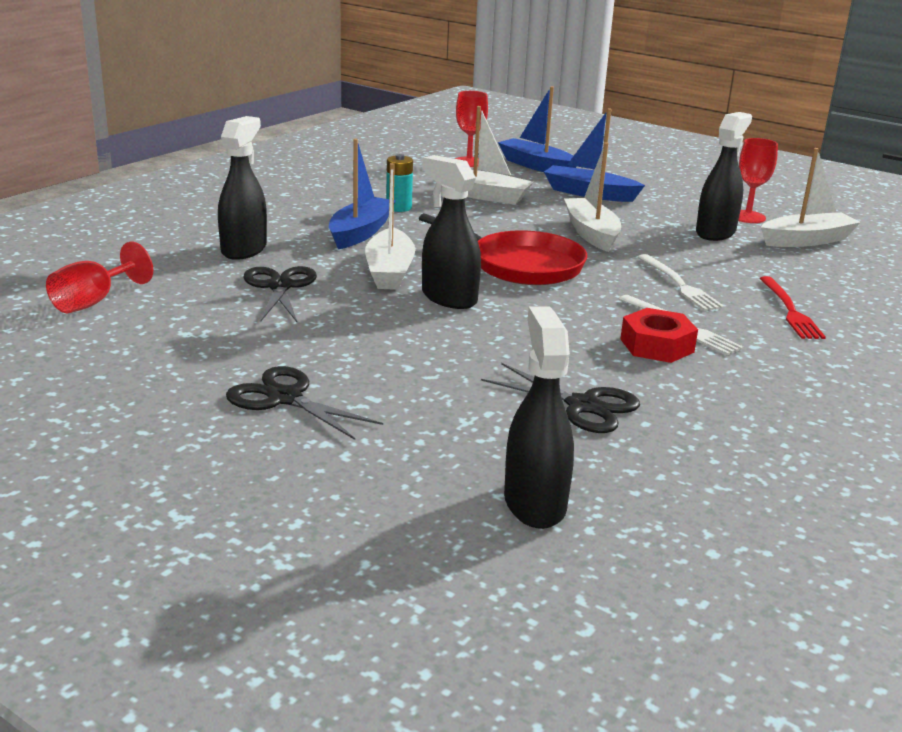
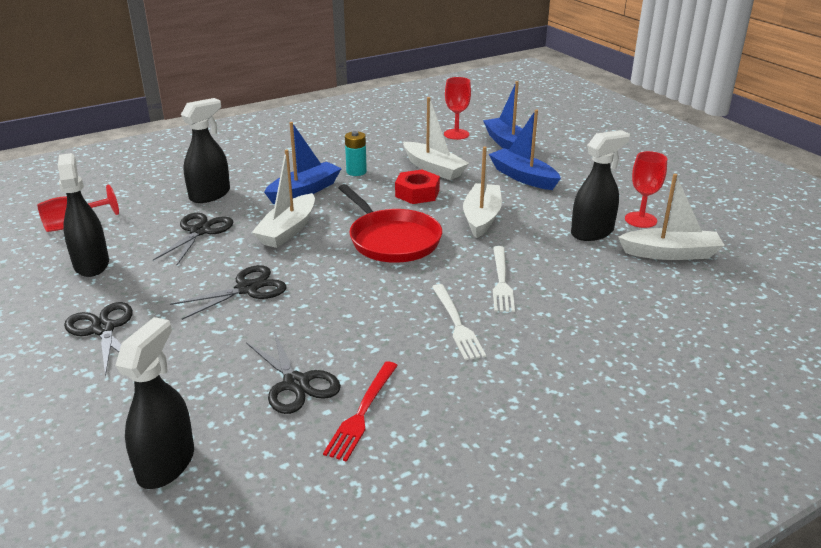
camera: 25 degrees right, 5 degrees up
(414, 332) = (247, 289): none -> black scissors
(449, 298) = (304, 262): black spray bottle -> black spray bottle (91, 264)
(657, 345) = (416, 338): red nut -> red nut (417, 193)
(790, 310) = (572, 325): red fork -> red fork (362, 412)

